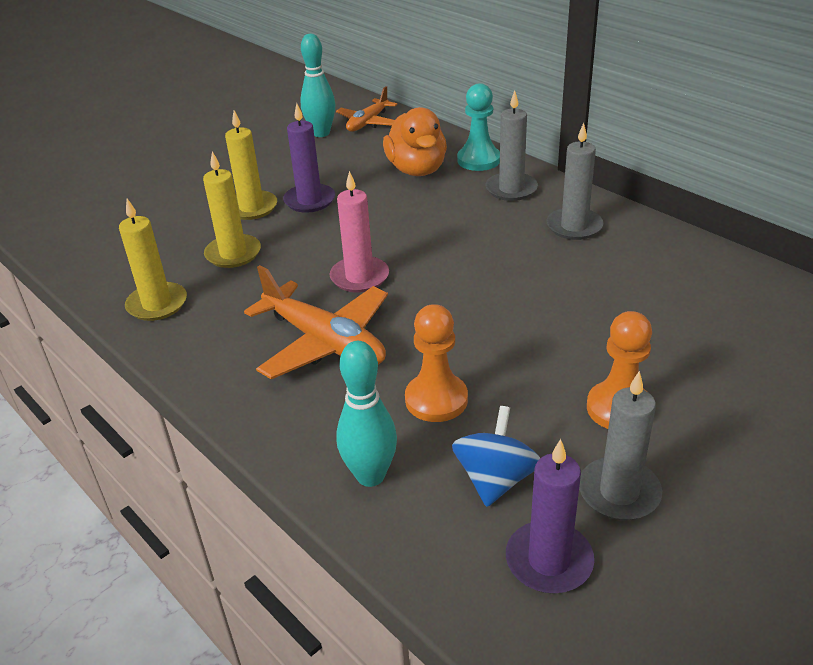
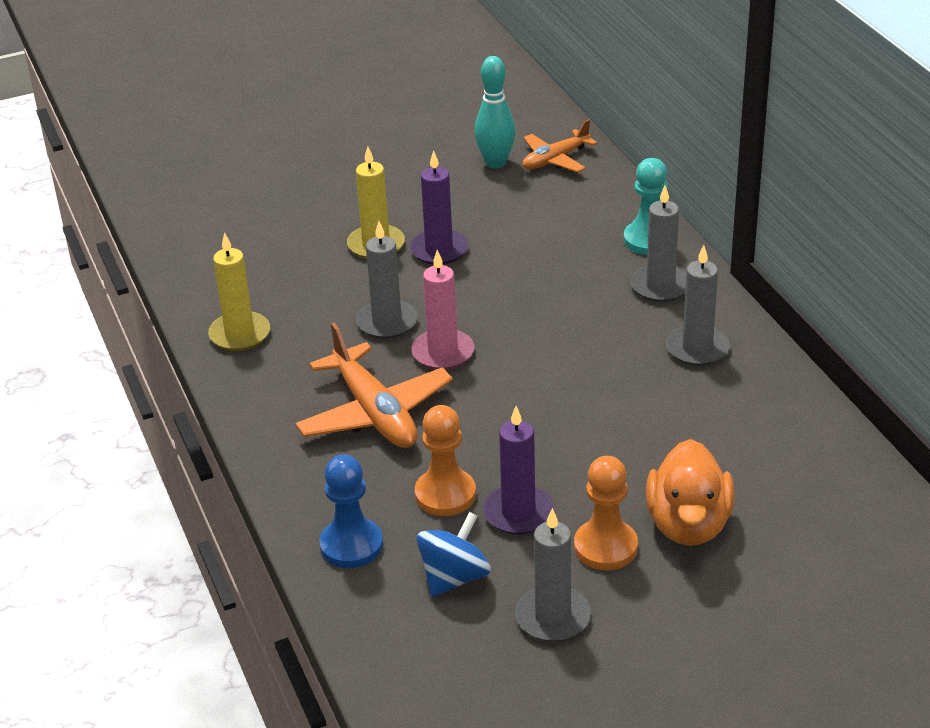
camera: 20 degrees right, 0 degrees up
(233, 254) = (333, 296): yellow candle -> none
(294, 264) = (387, 322): none -> grey candle
(370, 475) = (351, 545): turquoise bowling pin -> blue pawn
(417, 170) = (573, 237): orange duck -> orange duck (688, 524)
(549, 561) = (457, 652): purple candle -> purple candle (518, 513)

